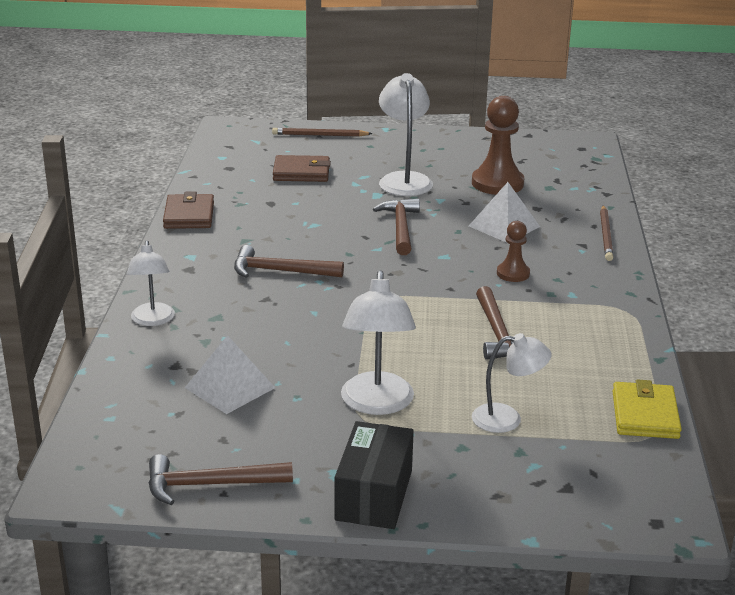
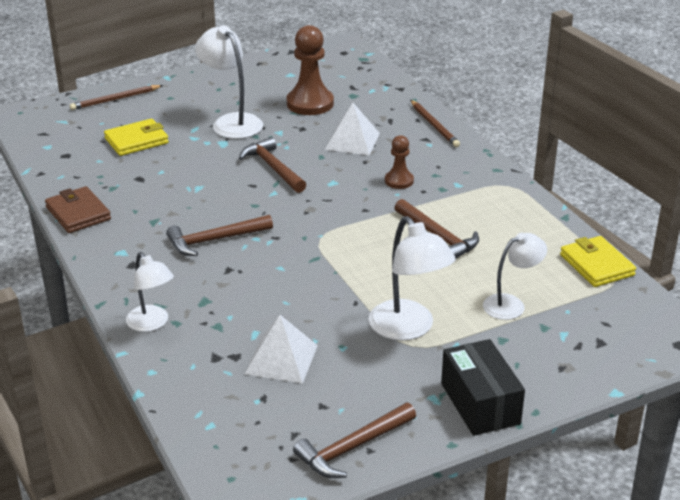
camera: 30 degrees left, 5 degrees up
(301, 172) = (136, 141): brown wallet -> yellow wallet

